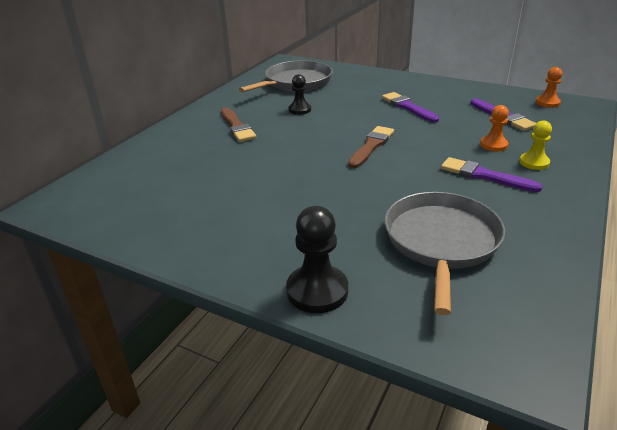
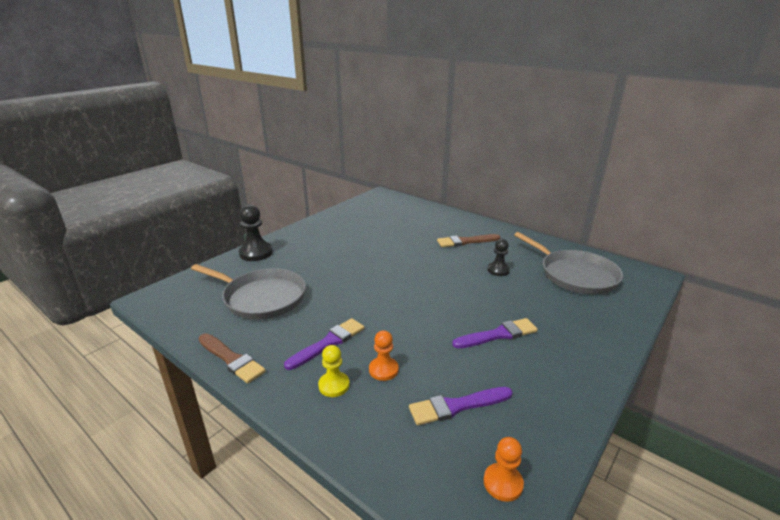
camera: 100 degrees right, 5 degrees down
(371, 146) = (410, 295): brown brush -> brown brush (231, 359)

